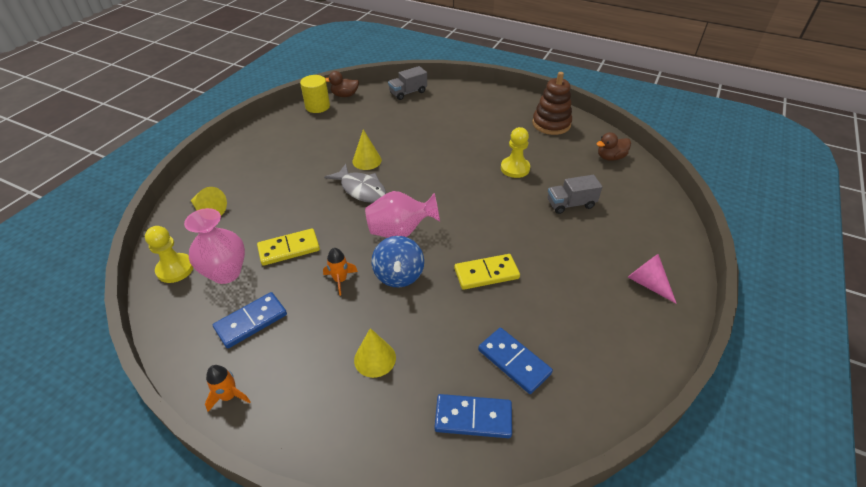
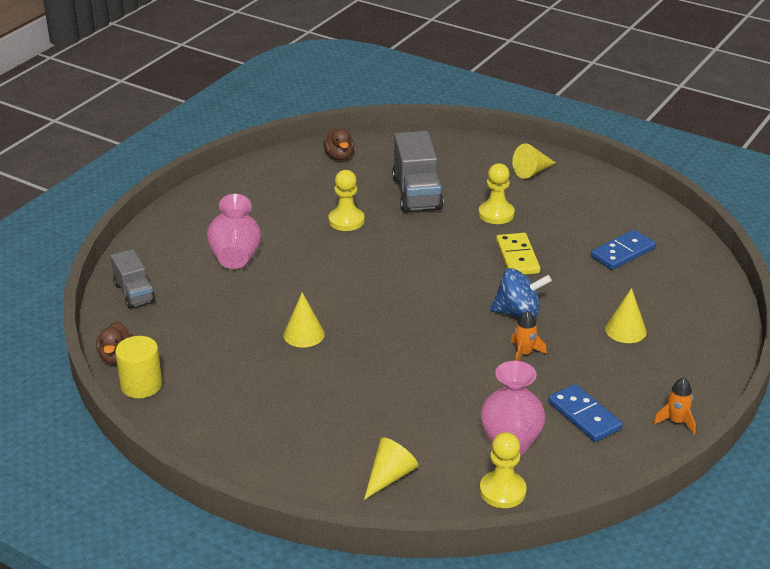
camera: 85 degrees left, 10 degrees down
(289, 249) = (472, 395): yellow domino -> none
(361, 189) = (366, 339): grey fish -> none
(400, 231) = (449, 309): pink vase -> pink vase (235, 255)
(473, 417) = (679, 278): blue domino -> none
(551, 124) = (260, 184): brown stacking toy -> none
(555, 257) = (496, 214): none -> yellow pawn
(570, 204) = (417, 193): grey truck -> grey truck, size x1.61
(647, 283) = (532, 171): pink cone -> yellow cone

